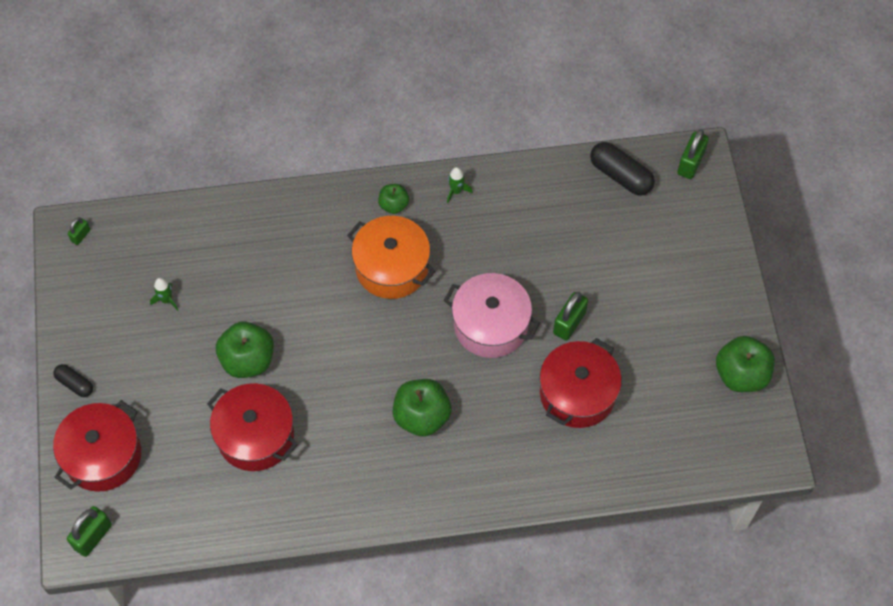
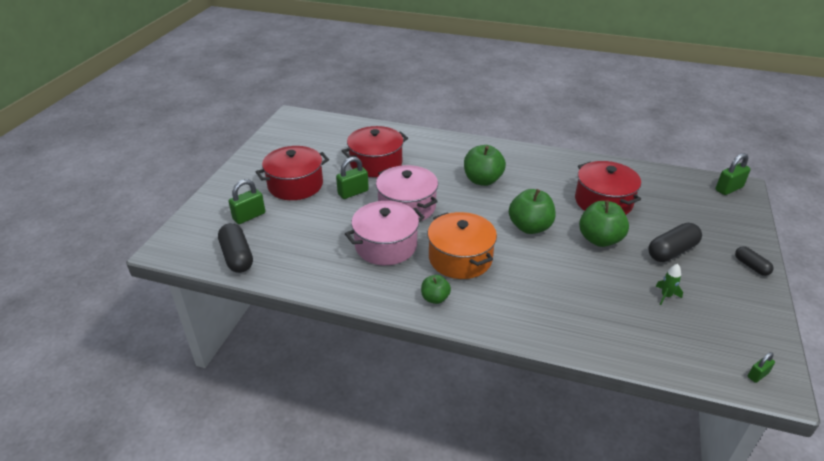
camera: 155 degrees left, 25 degrees down
(103, 455) = (723, 222): red pot -> red pot (295, 185)
(163, 373) = (672, 251): none -> black capsule
(456, 191) = (375, 290): green rocket -> none
(479, 253) = (386, 245): none -> pink pot
(690, 163) = (178, 247): green padlock -> green padlock (249, 216)
(741, 374) = (273, 145): green apple -> green apple (530, 227)

